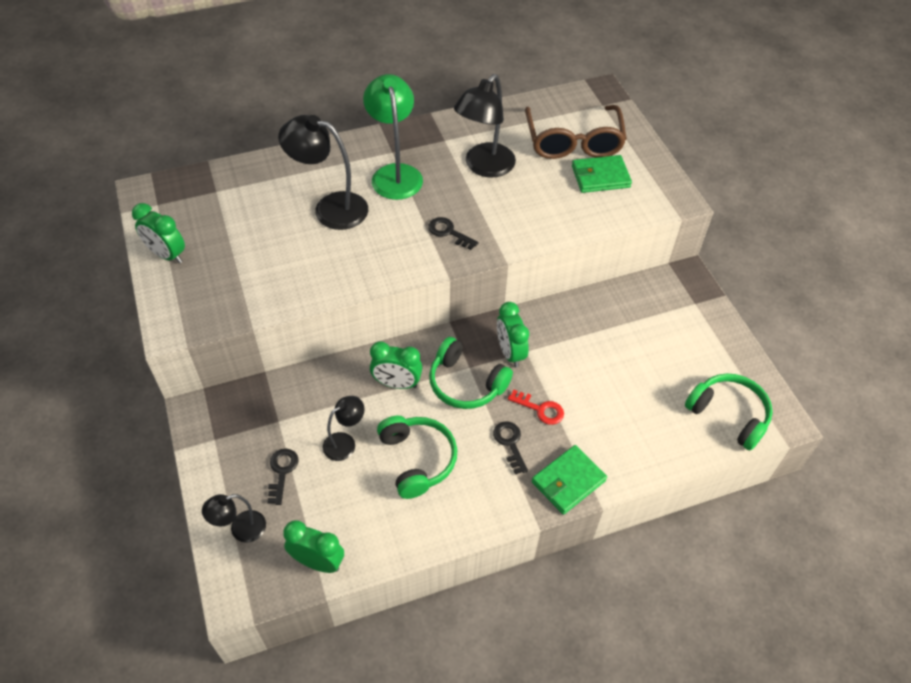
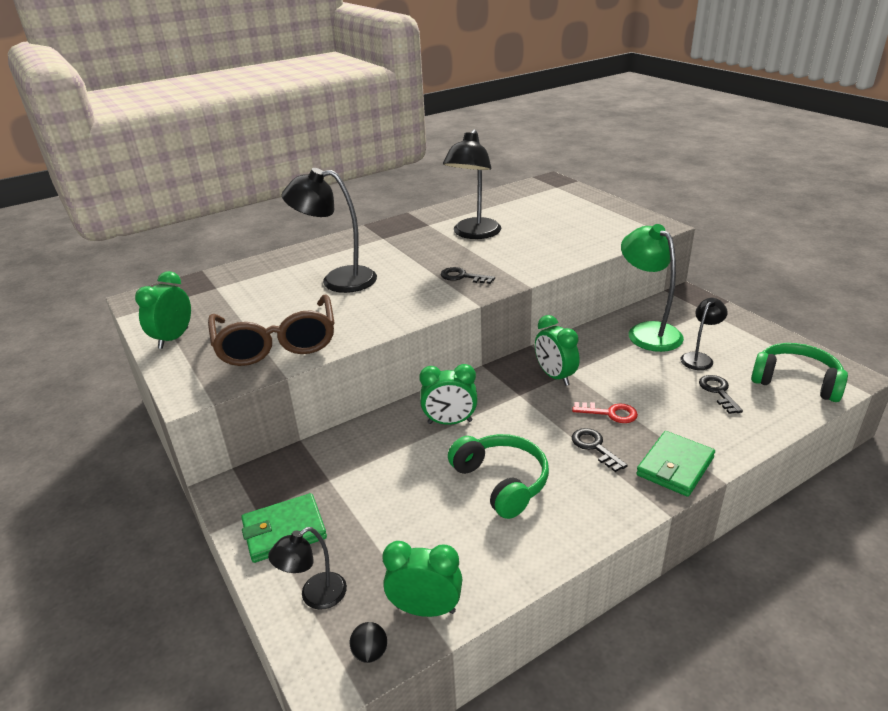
camera: 10 degrees left, 20 degrees down
(167, 255) = (173, 338): green clock -> green clock turned 90 degrees clockwise
(268, 587) = (370, 653): none -> black ball
(282, 472) = (349, 526): black key -> black key (718, 392)
(345, 442) = (413, 483): black lamp -> black lamp (699, 358)
(395, 174) = (392, 250): green lamp -> green lamp (647, 331)
(466, 383) = (522, 408): green headphones -> none
(573, 142) = (545, 209): brown glasses -> brown glasses (276, 344)
(600, 177) = (582, 223): green wallet -> green wallet (284, 531)

